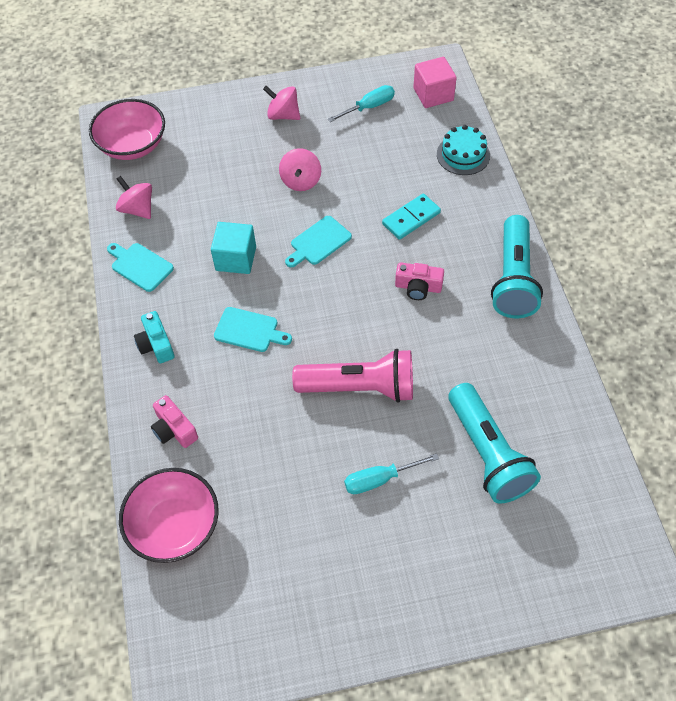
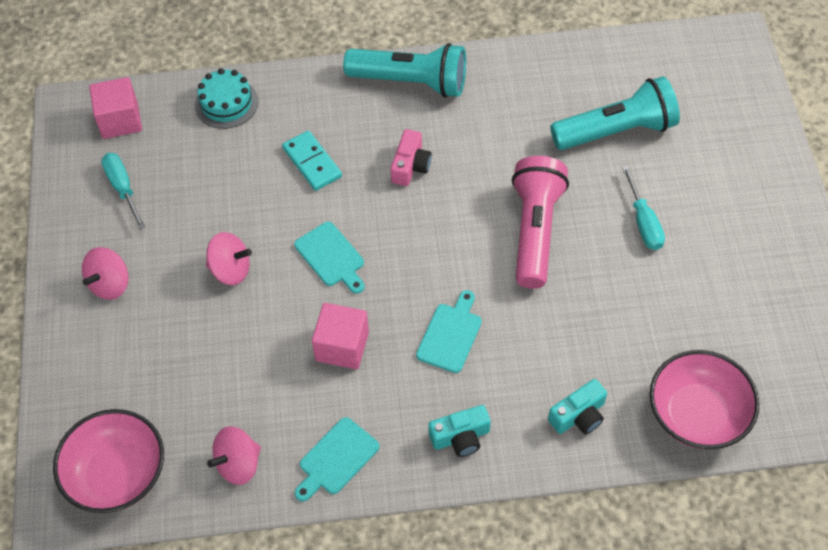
camera: 85 degrees left, 0 degrees up
(174, 429) = (578, 416): pink camera -> turquoise camera
(236, 258) = (342, 346): turquoise cube -> pink cube

